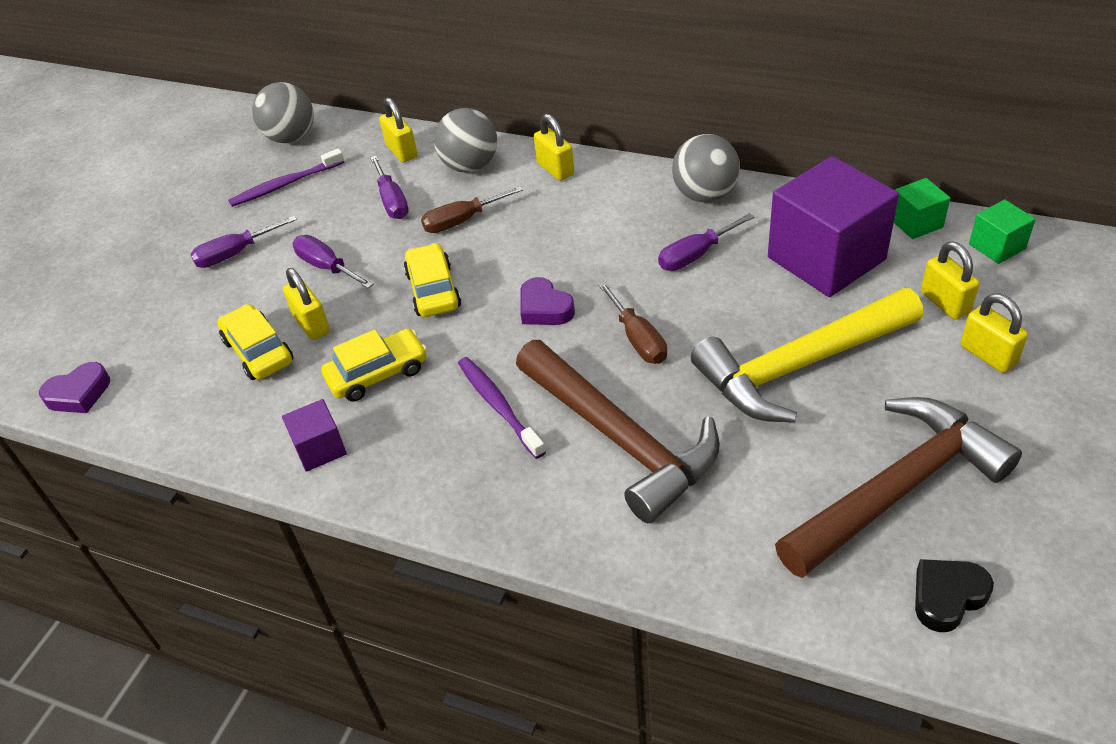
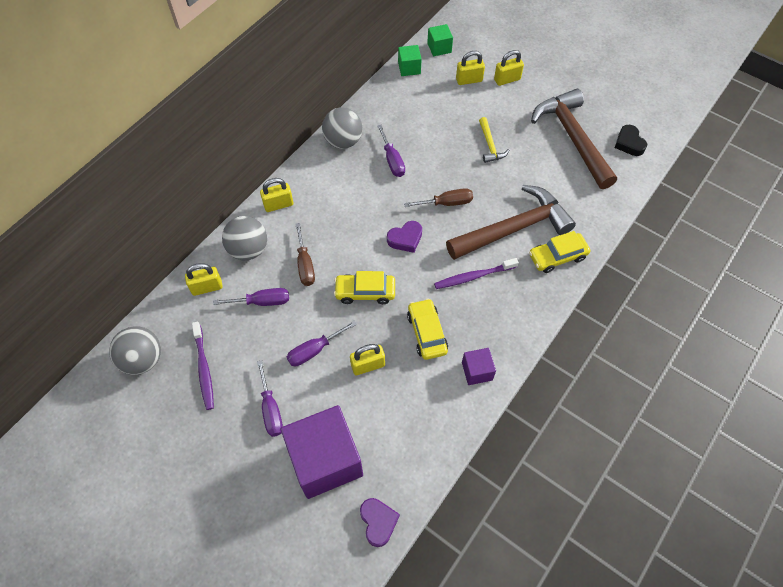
camera: 80 degrees left, 15 degrees up
(258, 351) = (381, 400): yellow car -> yellow car (557, 257)
(799, 366) = (490, 145): yellow hammer -> yellow hammer, size x0.45
(826, 258) = (419, 110): purple cube -> purple cube (325, 460)

